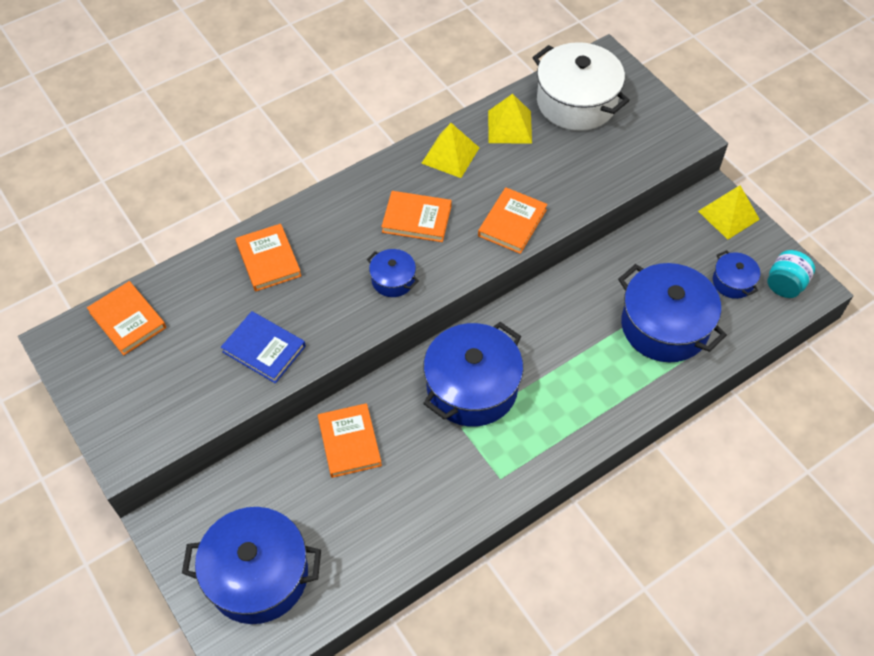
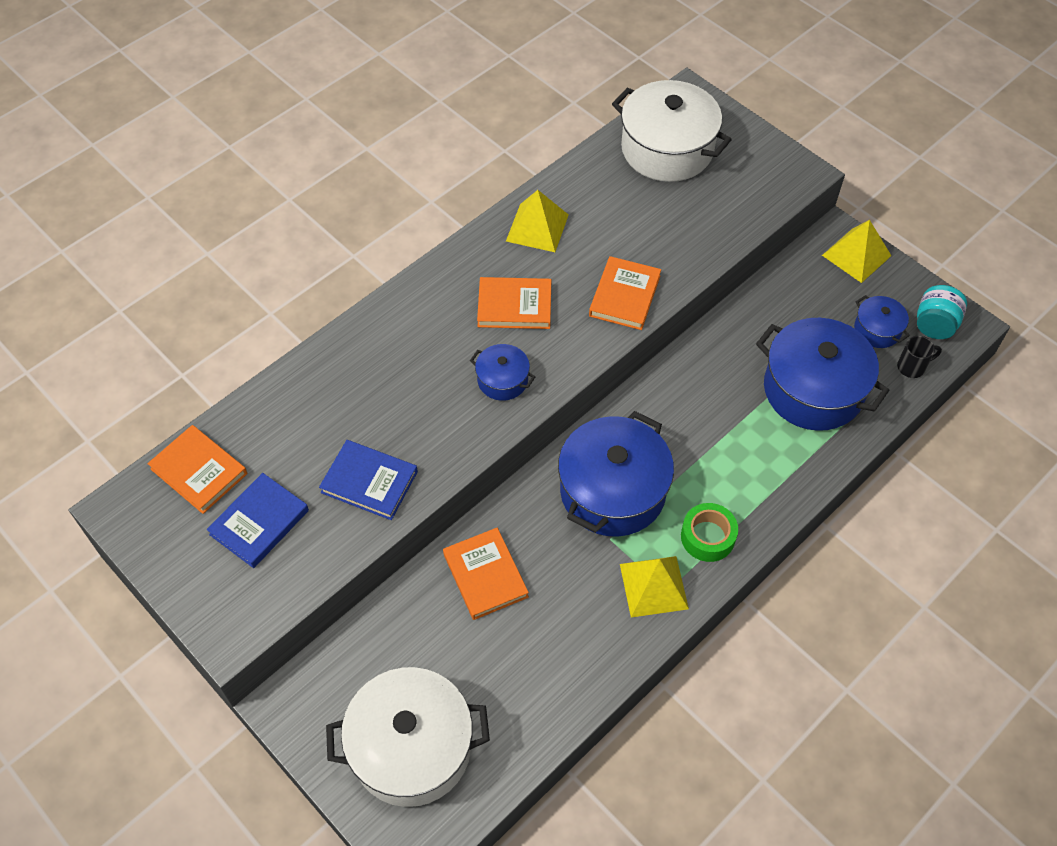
camera: 10 degrees left, 0 degrees up
(167, 369) = (259, 522): none -> blue book
(258, 575) = (411, 747): blue pot -> white pot
(269, 260) = (352, 377): orange book -> none
(510, 126) = (598, 186): yellow pyramid -> yellow pyramid (654, 586)
(545, 438) = (707, 537): none -> green tape
(757, 318) = (912, 367): none -> black mug

